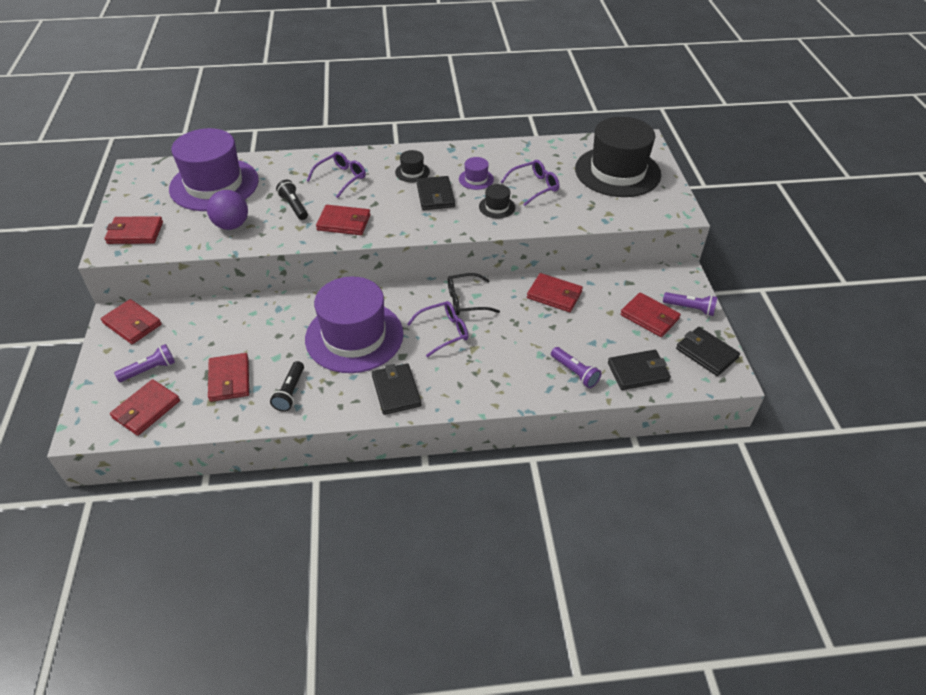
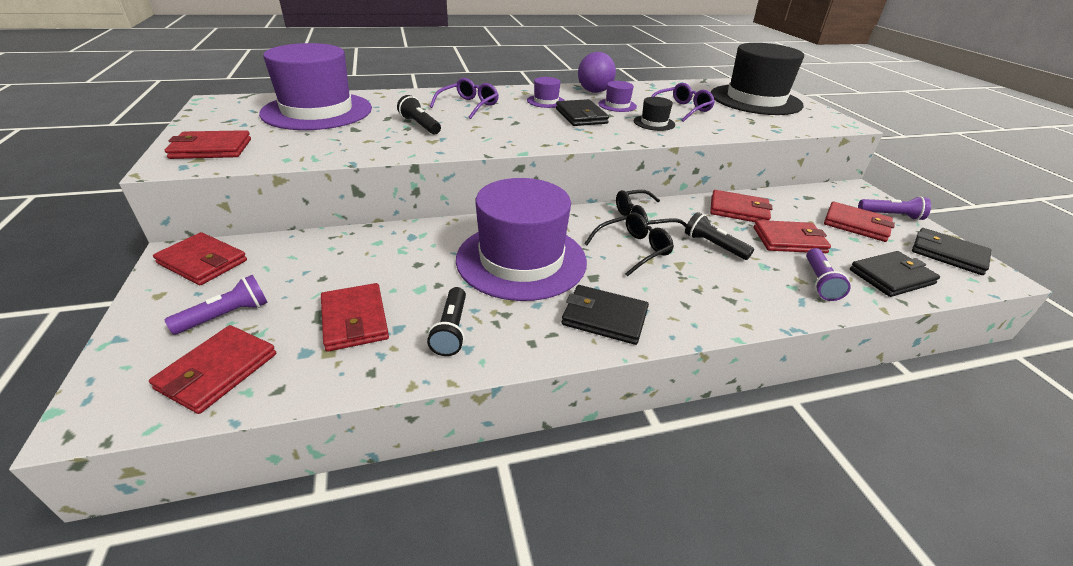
camera: 10 degrees left, 10 degrees down
(231, 225) = (344, 140): purple ball -> purple ball (594, 91)
(344, 222) = (486, 136): red wallet -> red wallet (789, 240)
(396, 391) = (604, 317): black wallet -> black wallet turned 45 degrees counterclockwise
(412, 172) = (546, 101): black hat -> purple hat
(444, 332) = (633, 249): purple glasses -> black glasses
(511, 332) = (713, 245): none -> black flashlight
(575, 373) = (819, 282): purple flashlight -> purple flashlight turned 60 degrees clockwise

